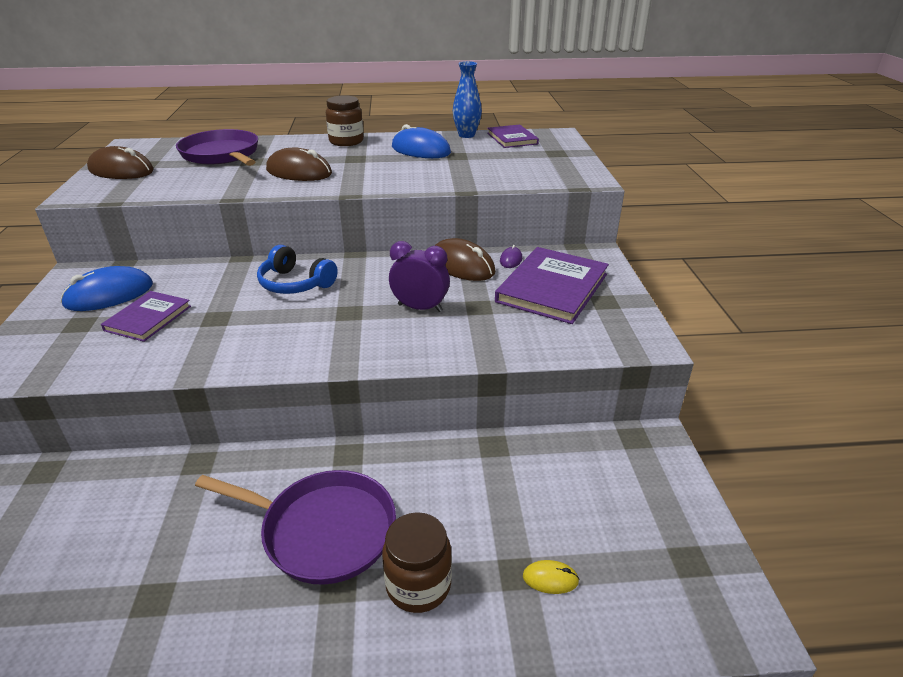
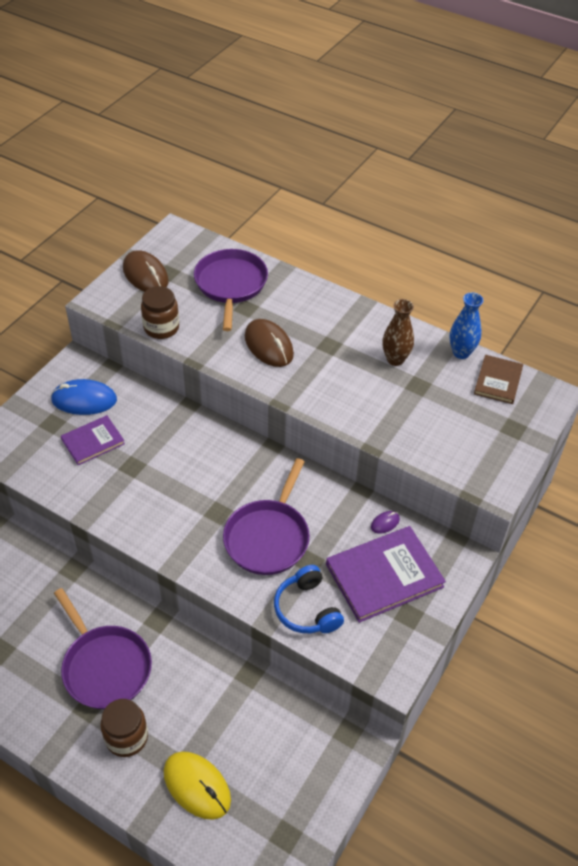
camera: 35 degrees right, 15 degrees up
(295, 283) = (206, 457): blue headphones -> blue headphones (307, 609)
(346, 141) = (344, 311): brown jar -> brown jar (161, 328)
(420, 308) = (268, 537): purple clock -> purple pan
(421, 150) = (395, 359): blue mouse -> brown vase
(462, 265) = (340, 507): brown mouse -> none
(512, 138) = (498, 381): purple book -> brown book
(550, 579) = (197, 786): yellow mouse -> yellow mouse, size x2.15

